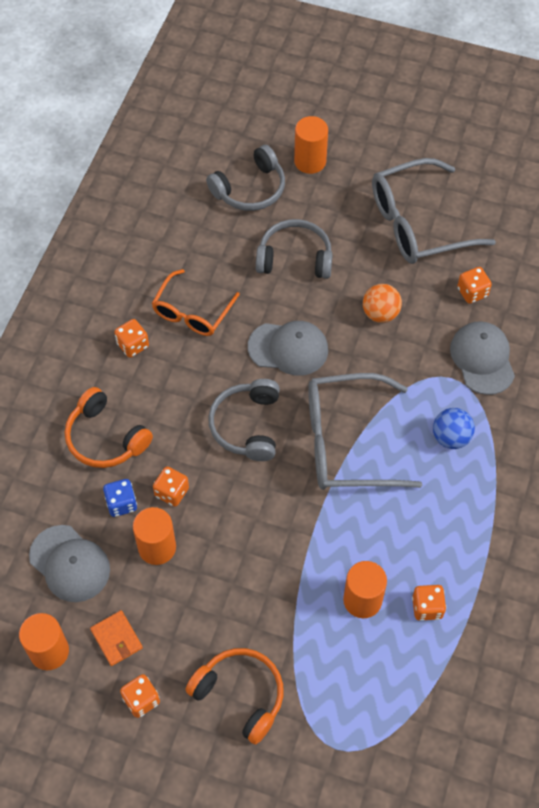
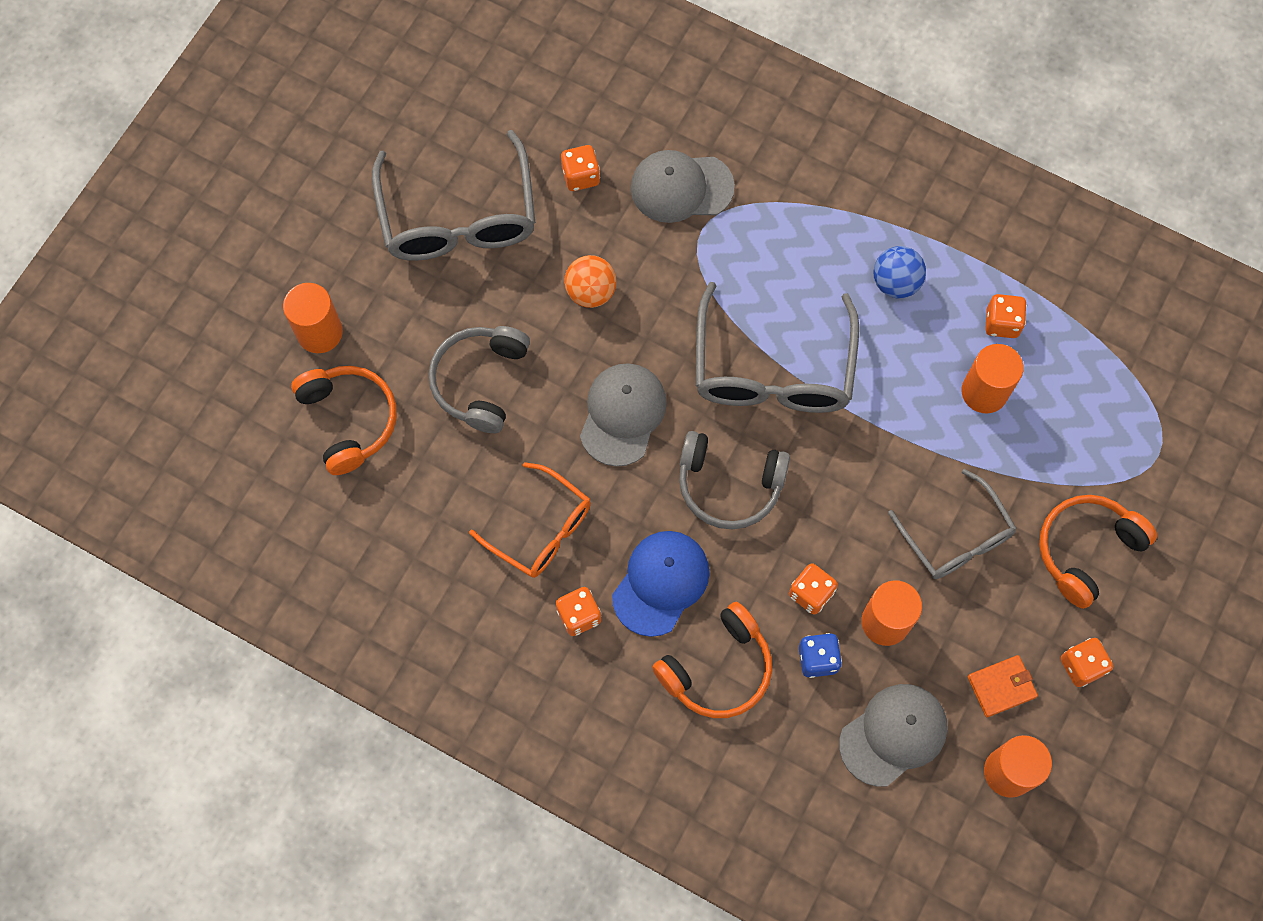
camera: 80 degrees left, 10 degrees up
(164, 392) = (661, 583): none -> blue cap
(235, 591) = (955, 536): none -> grey glasses
(250, 189) = (349, 420): grey headphones -> orange headphones
(451, 437) = (785, 248): blue ball -> blue ball (895, 283)

